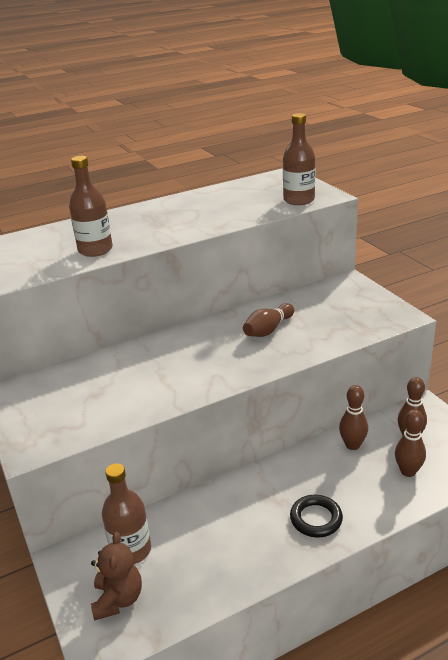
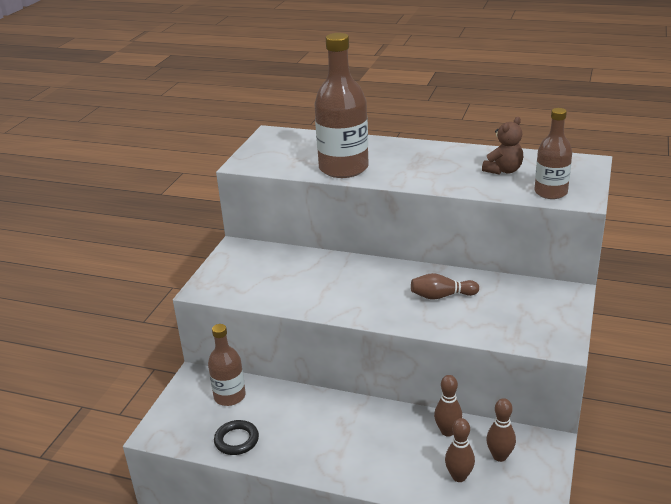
camera: 45 degrees right, 0 degrees up
(95, 250) = (343, 168): brown bottle -> brown bottle, size x1.66
(118, 599) = (191, 417): brown teddy bear -> brown teddy bear (503, 170)
(316, 519) = (351, 458): black ring -> black ring (236, 440)

